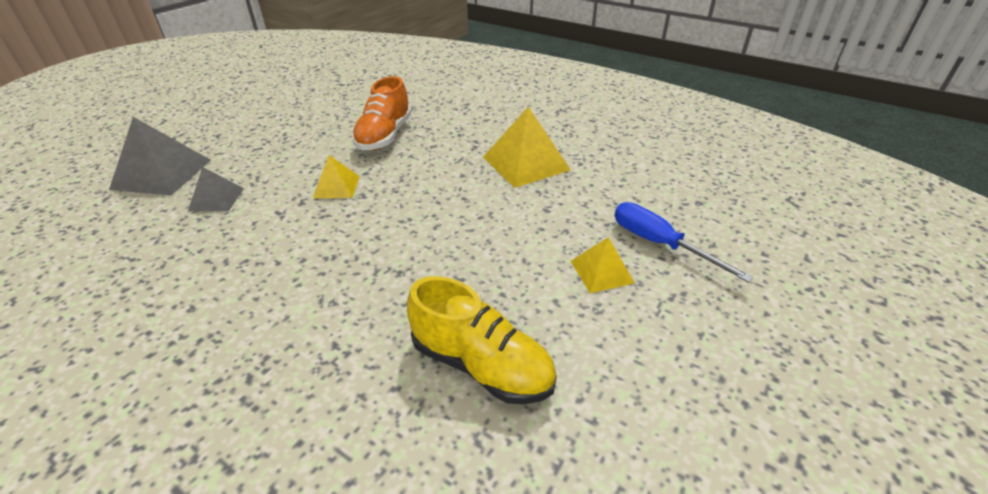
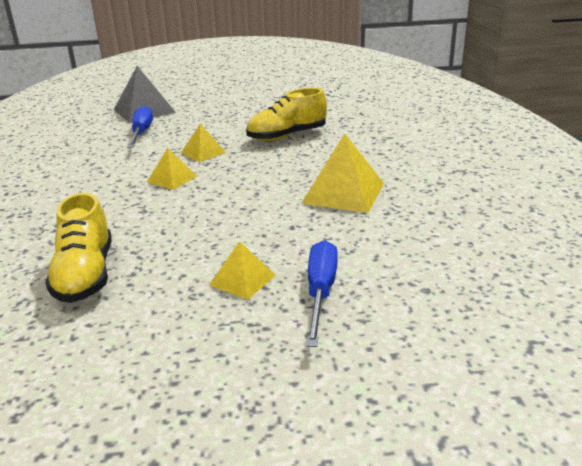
camera: 50 degrees right, 10 degrees down
(216, 199) = (141, 133): grey pyramid -> blue screwdriver
(360, 227) = (172, 179): none -> yellow pyramid
(384, 136) = (287, 136): orange shoe -> yellow shoe

